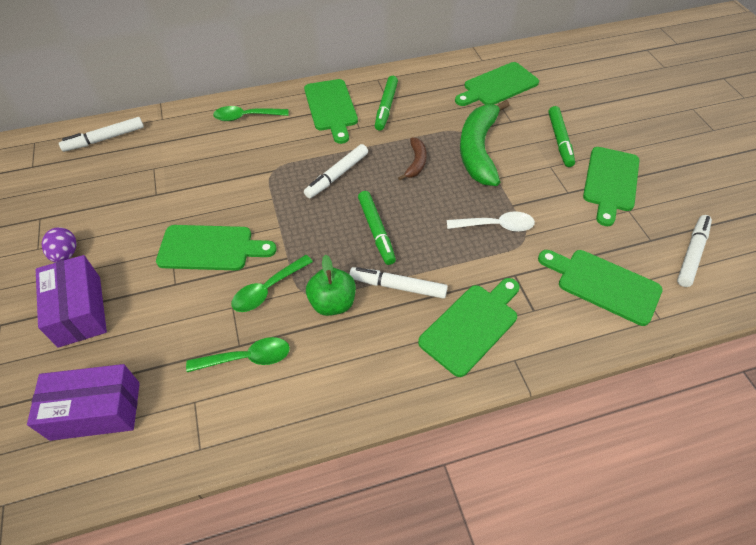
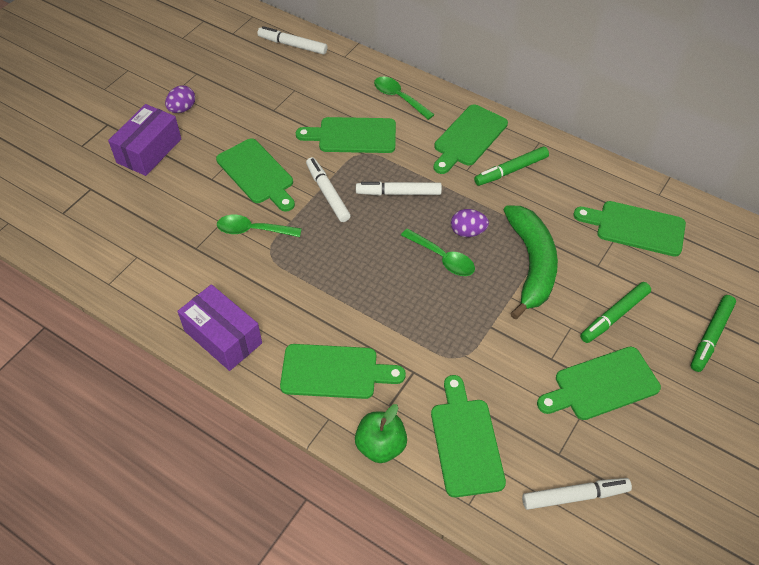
camera: 50 degrees right, 0 degrees up
(96, 410) = (92, 215): purple box -> purple box (223, 337)
(247, 358) = (190, 259): green spoon -> green spoon (442, 258)
(248, 165) = (353, 135): none -> green cutting board
(332, 303) = (276, 274): green apple -> green apple (381, 446)
(376, 231) = (368, 255): green marker -> green marker (711, 336)
(398, 286) = (327, 303): white marker -> white marker (327, 193)
(416, 162) = (468, 232): brown banana -> purple egg
(478, 150) = (531, 264): green banana -> green banana turned 120 degrees clockwise
(496, 226) = (454, 328): white spoon -> none

